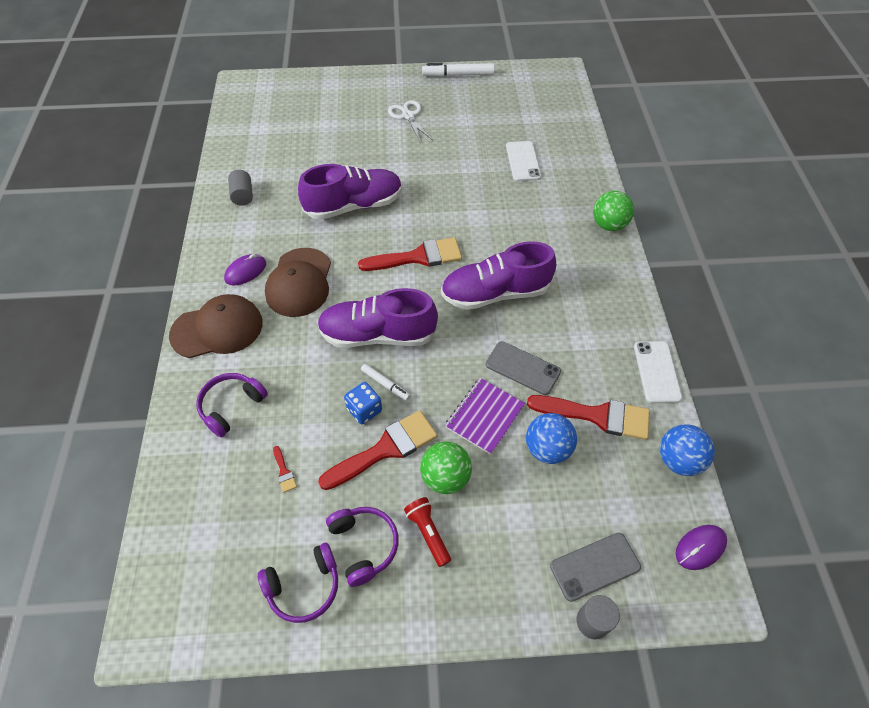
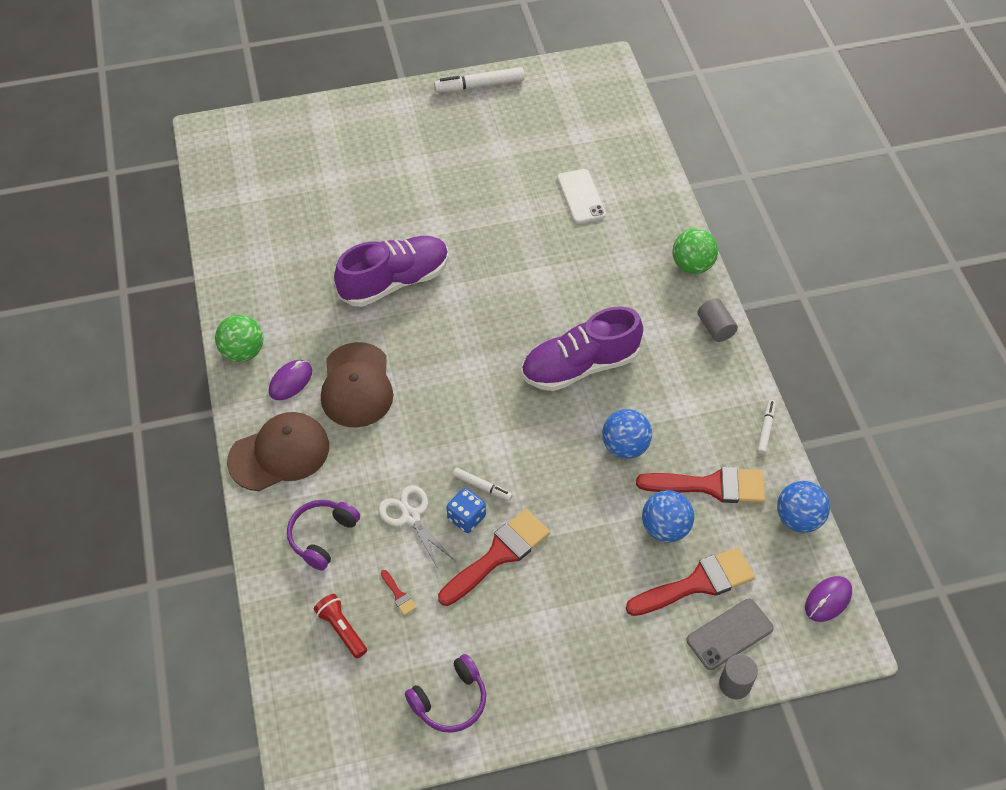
camera: 10 degrees left, 0 degrees up
(243, 195) = (258, 287): grey cylinder -> grey cylinder (715, 328)
(364, 545) = (500, 652): purple headphones -> none
(377, 335) = (460, 433): purple shoe -> none
(408, 116) = (431, 152): white scissors -> white scissors (411, 517)
(418, 257) = (484, 335): red brush -> red brush (697, 583)
(428, 533) = (561, 630): red flashlight -> red flashlight (341, 629)
(445, 477) = (567, 573): green ball -> green ball (243, 352)
(484, 416) = (594, 504): purple notebook -> none
(522, 368) = (625, 446): grey phone -> blue ball
(656, 372) = (765, 429): white phone -> white marker

